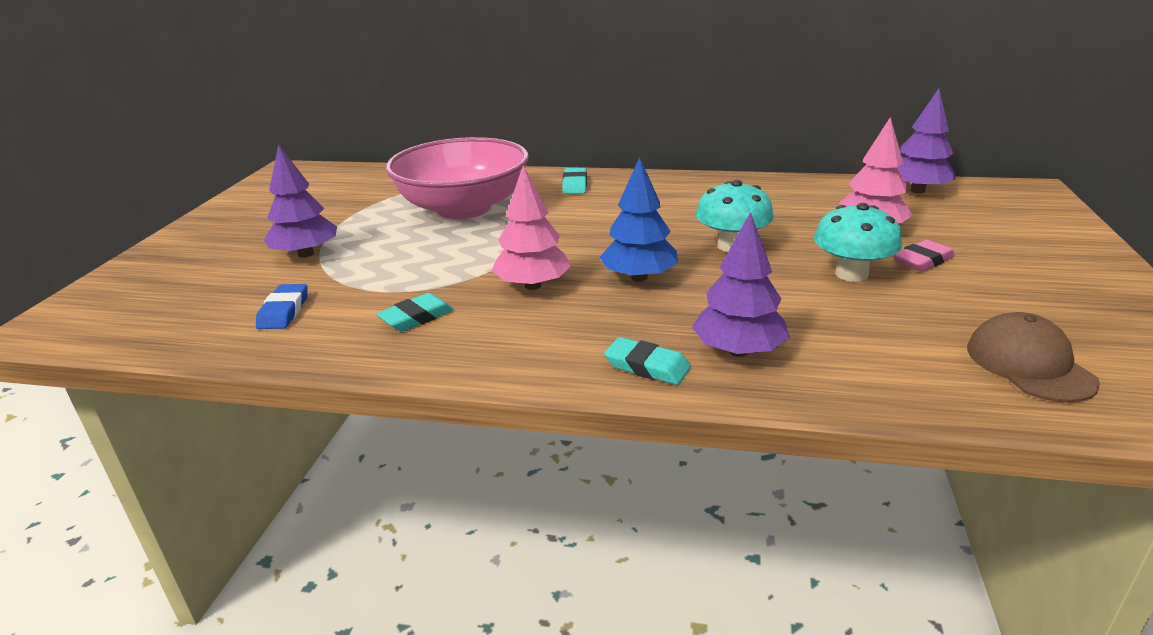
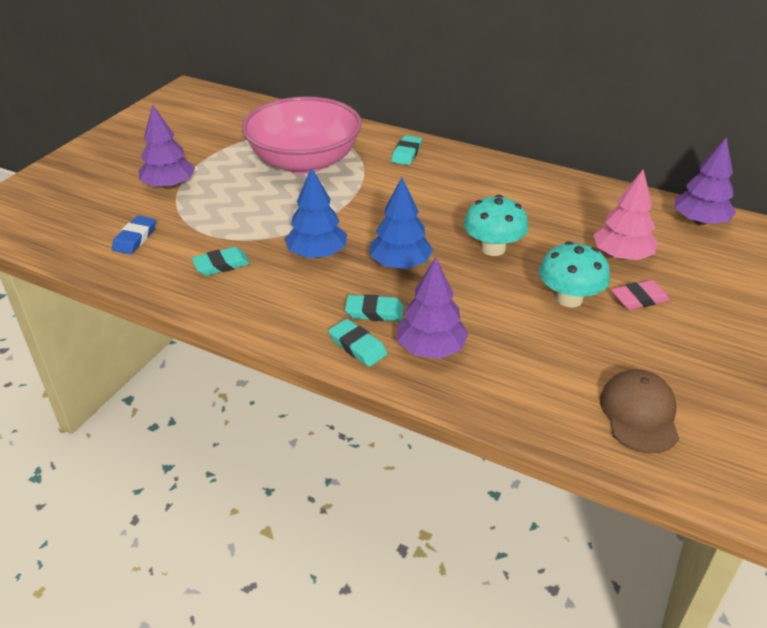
camera: 15 degrees right, 10 degrees up
(533, 285) = (317, 254): pink tree -> blue tree
(642, 328) = (374, 312): none -> turquoise eraser

